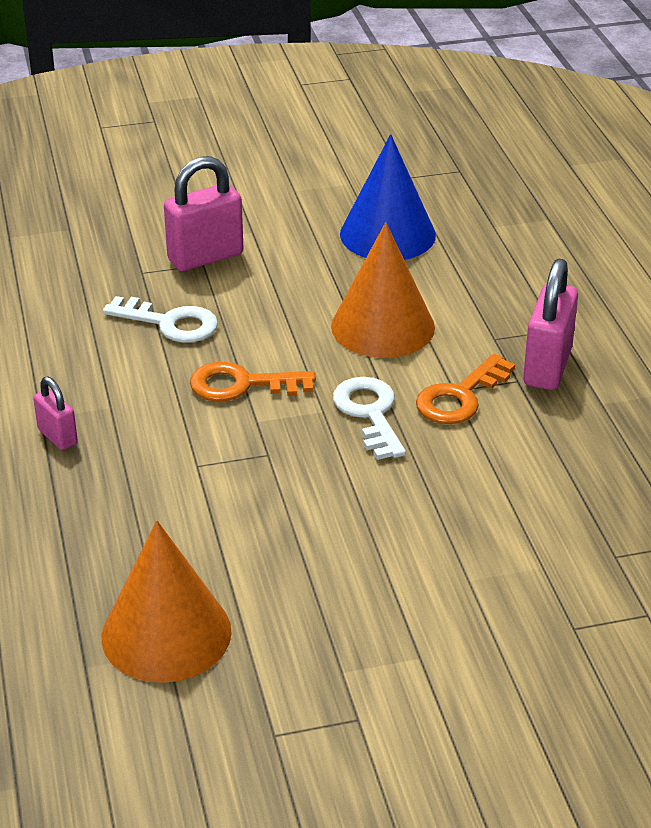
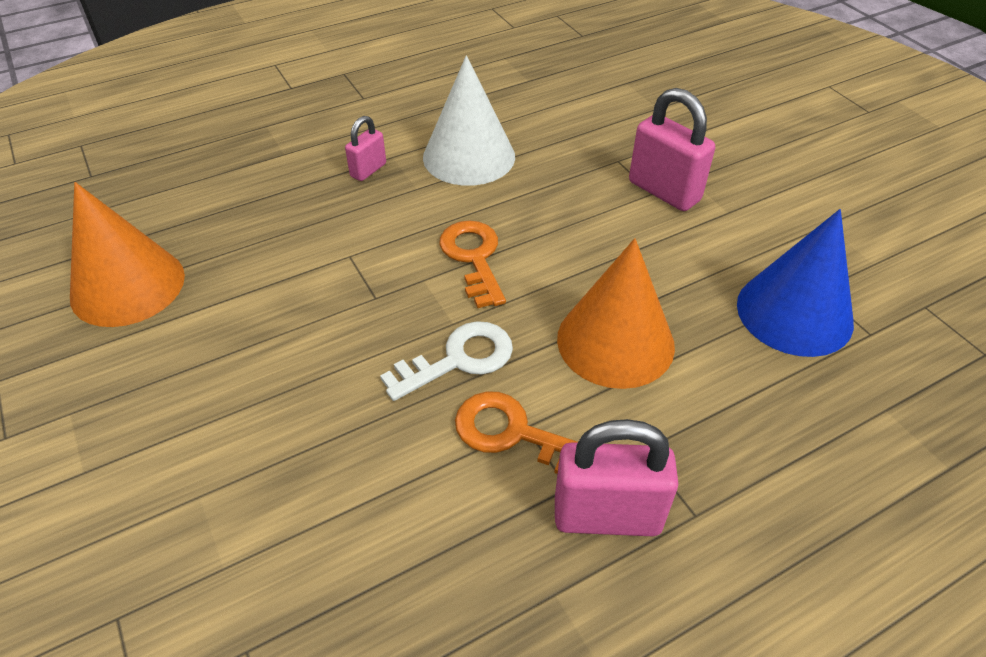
camera: 75 degrees right, 10 degrees up
(77, 363) = (469, 156): none -> white cone
(170, 323) = (549, 193): white key -> none

